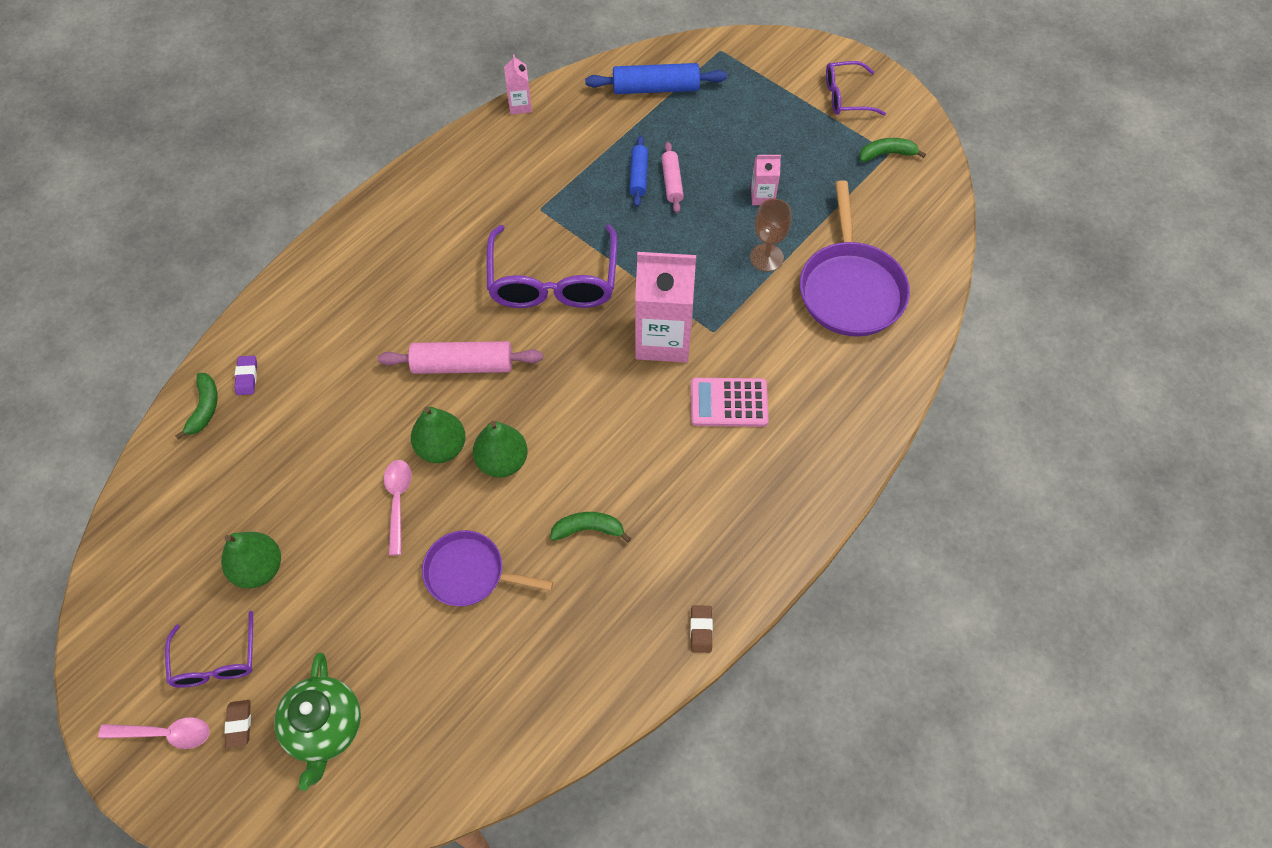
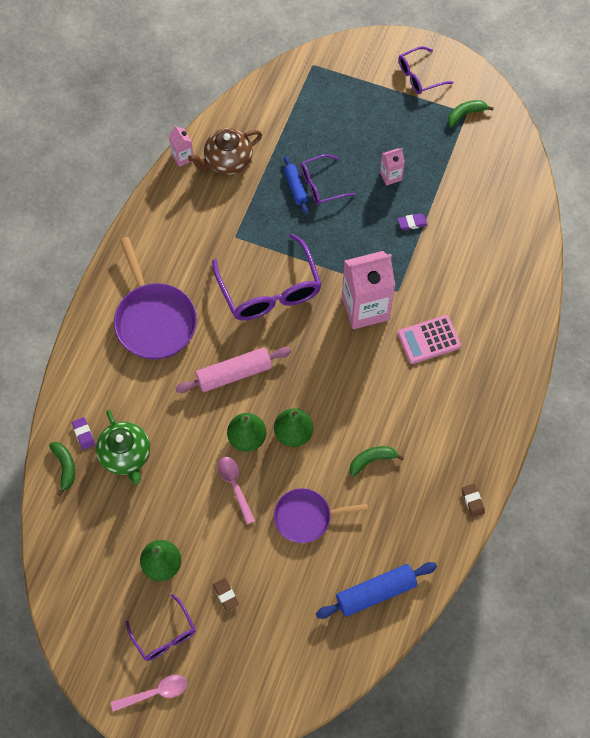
camera: 20 degrees left, 5 degrees up
(239, 724) = (201, 669): brown eraser -> brown eraser (226, 595)
(325, 728) = (259, 650): green teapot -> green teapot (126, 456)
(570, 124) = (227, 161): none -> brown teapot
(655, 88) = (278, 111): blue rolling pin -> blue rolling pin (375, 592)
(672, 182) = (321, 185): pink rolling pin -> purple glasses
(766, 257) = (412, 223): brown goblet -> purple eraser
(850, 288) = (478, 228): purple pan -> purple pan (154, 319)

